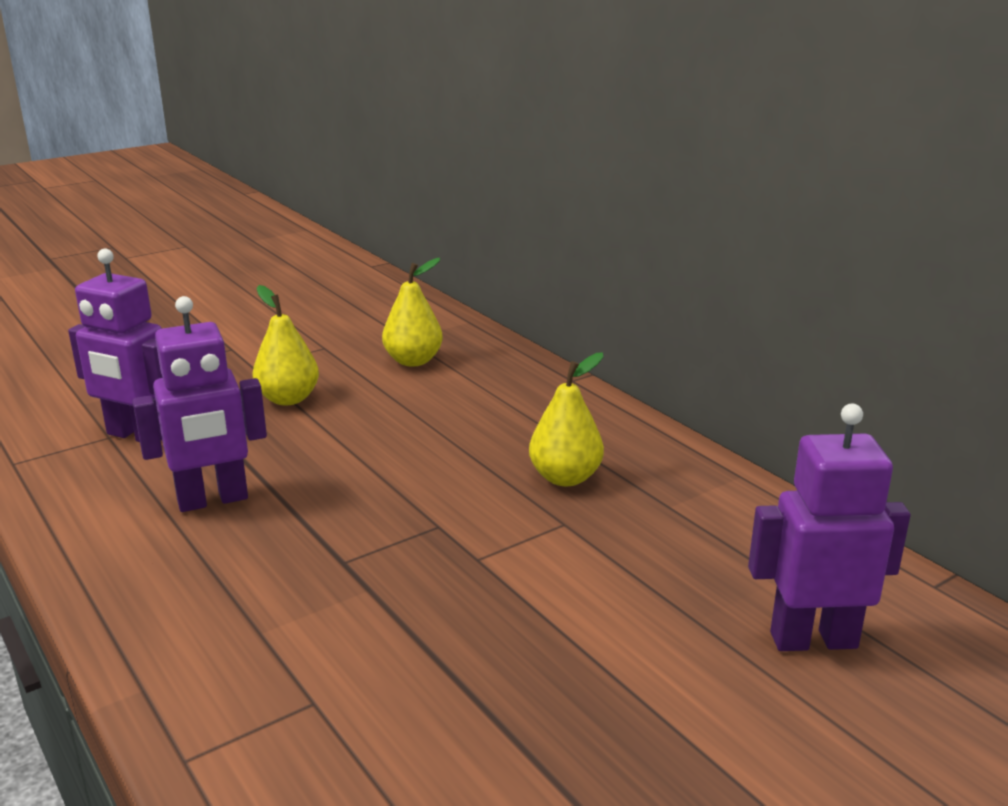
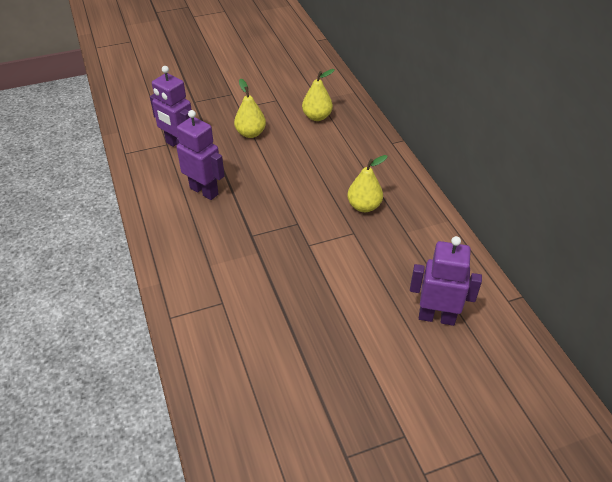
camera: 15 degrees right, 20 degrees up
(213, 500) = (204, 191): purple robot -> purple robot turned 135 degrees counterclockwise

